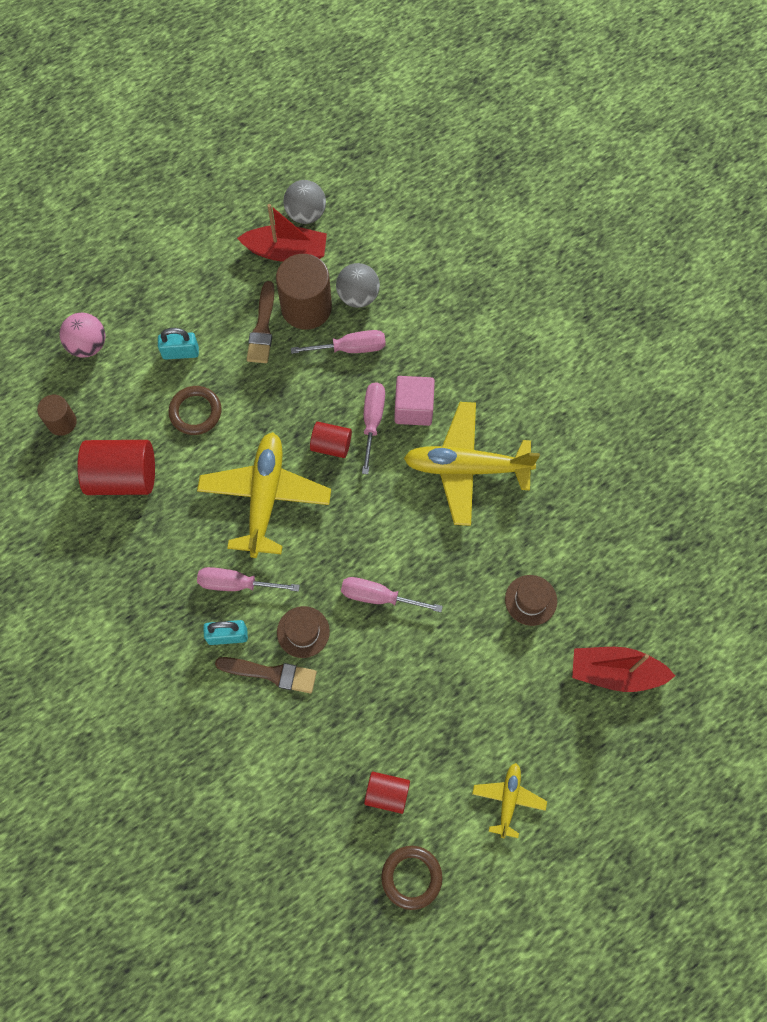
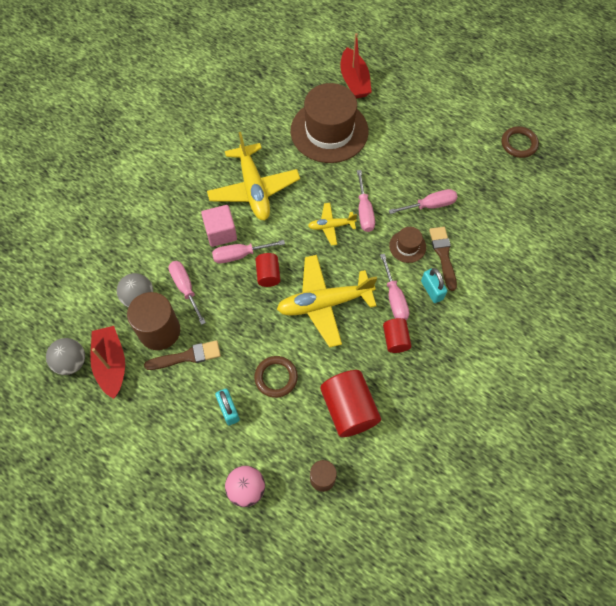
camera: 110 degrees left, 5 degrees down
(354, 690) = (430, 205): none -> pink screwdriver
(387, 793) = (481, 169): red cylinder -> red cylinder (395, 339)
(508, 800) = (452, 111): yellow plane -> yellow plane (331, 226)
(531, 600) = (329, 131): brown hat -> brown hat, size x2.29

